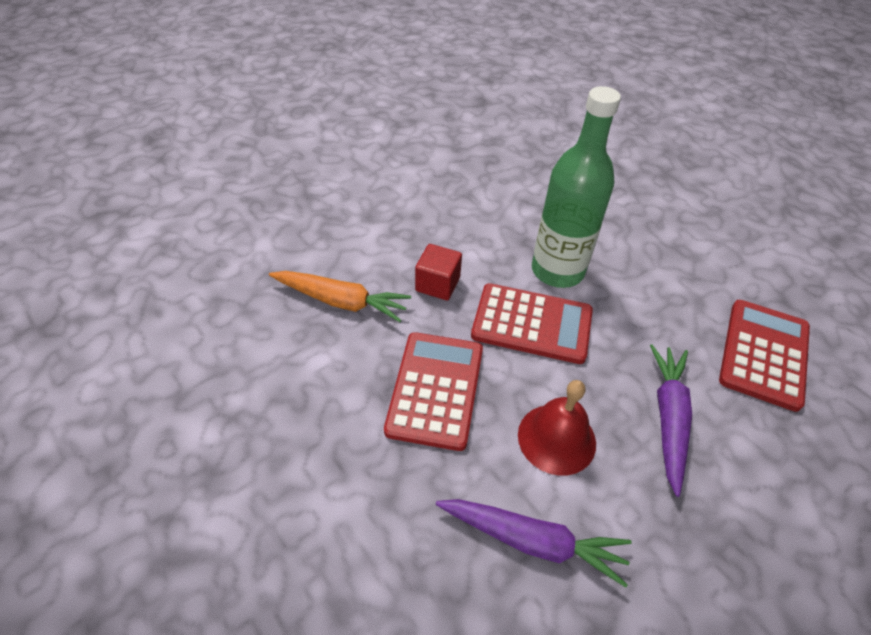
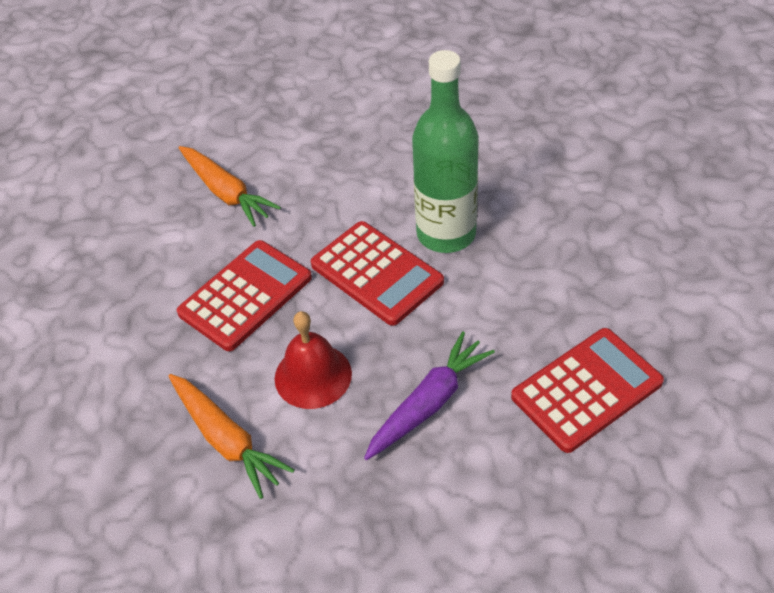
camera: 35 degrees right, 0 degrees up
(437, 284) = (321, 207): red cube -> none
(532, 541) = (226, 439): purple carrot -> orange carrot

